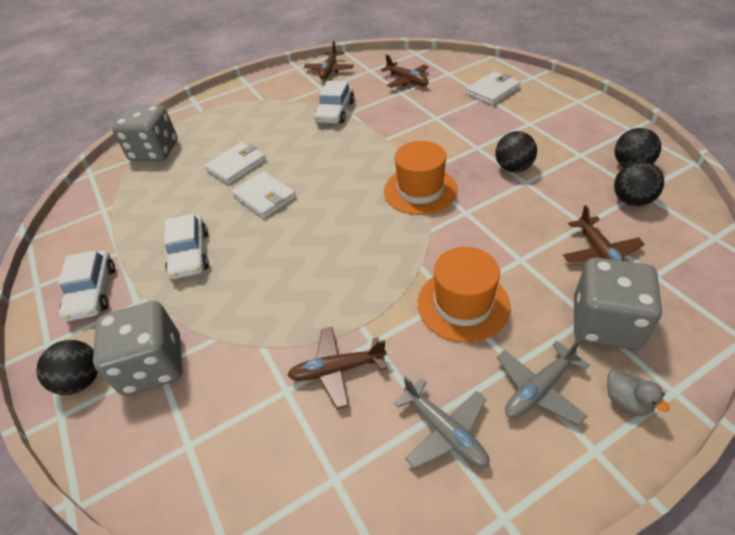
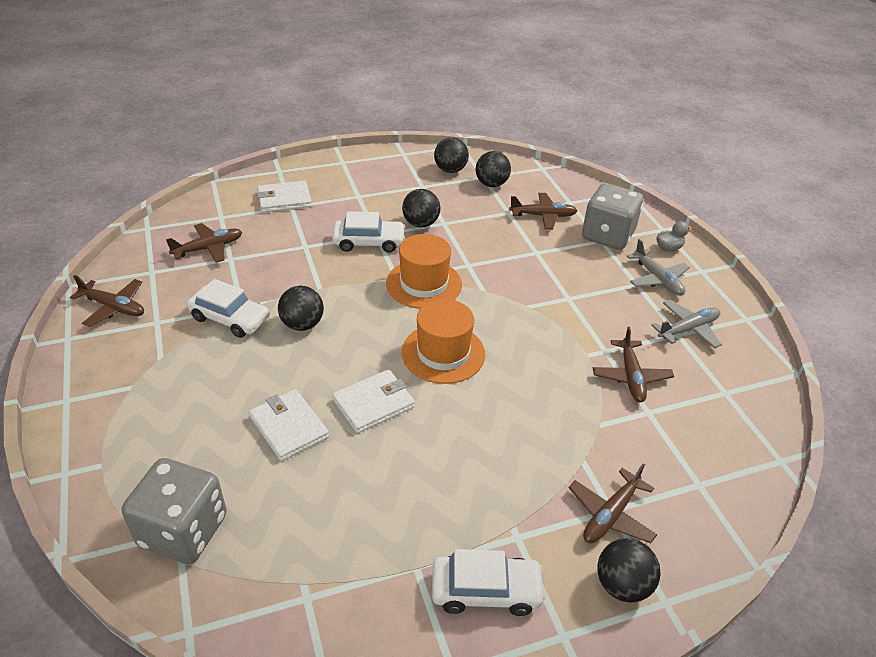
camera: 85 degrees left, 5 degrees down
(153, 365) = (610, 515): grey dice -> brown plane
(190, 254) = (450, 482): white car -> white car (369, 242)
(340, 142) = (302, 324): none -> black ball
(463, 304) = (576, 293): orange hat -> orange hat (443, 353)
(492, 91) = (284, 199): white wallet -> white wallet turned 75 degrees counterclockwise

